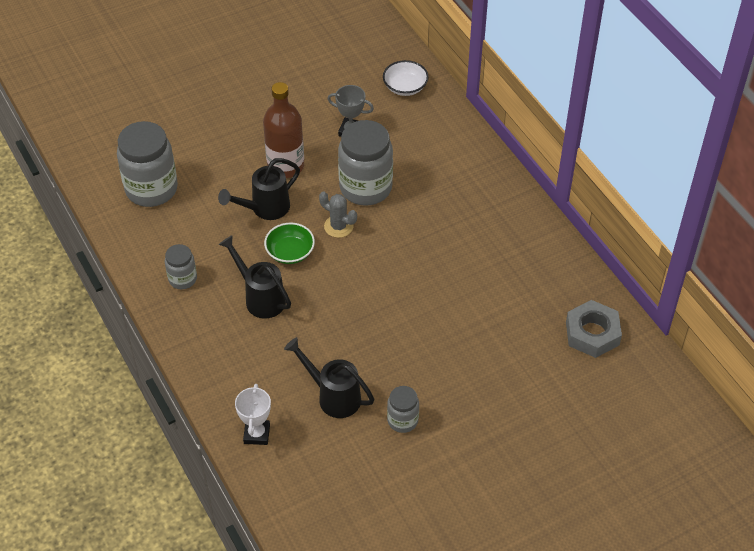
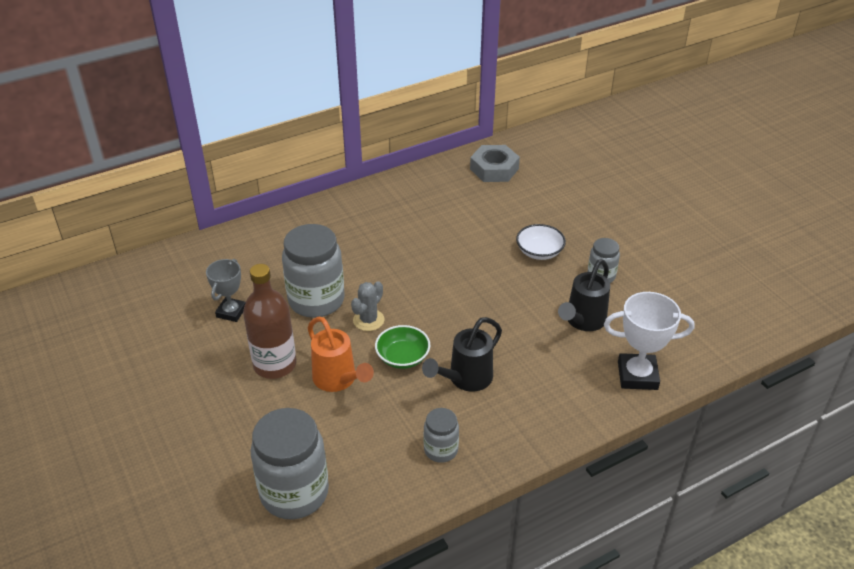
camera: 90 degrees left, 10 degrees down
(257, 434) = (637, 375): white trophy -> white trophy, size x1.50
(265, 208) = (338, 380): black watering can -> orange watering can
(405, 87) = (174, 271): white bowl -> white bowl (539, 252)

